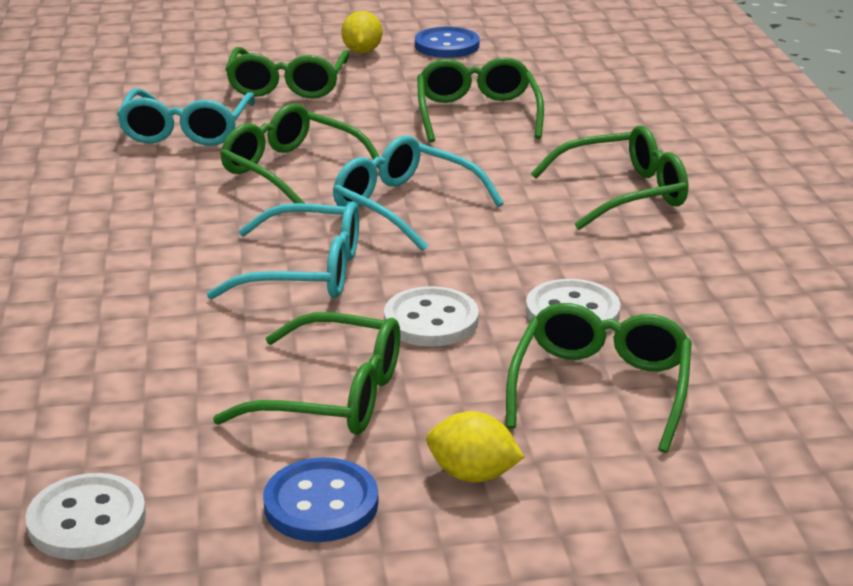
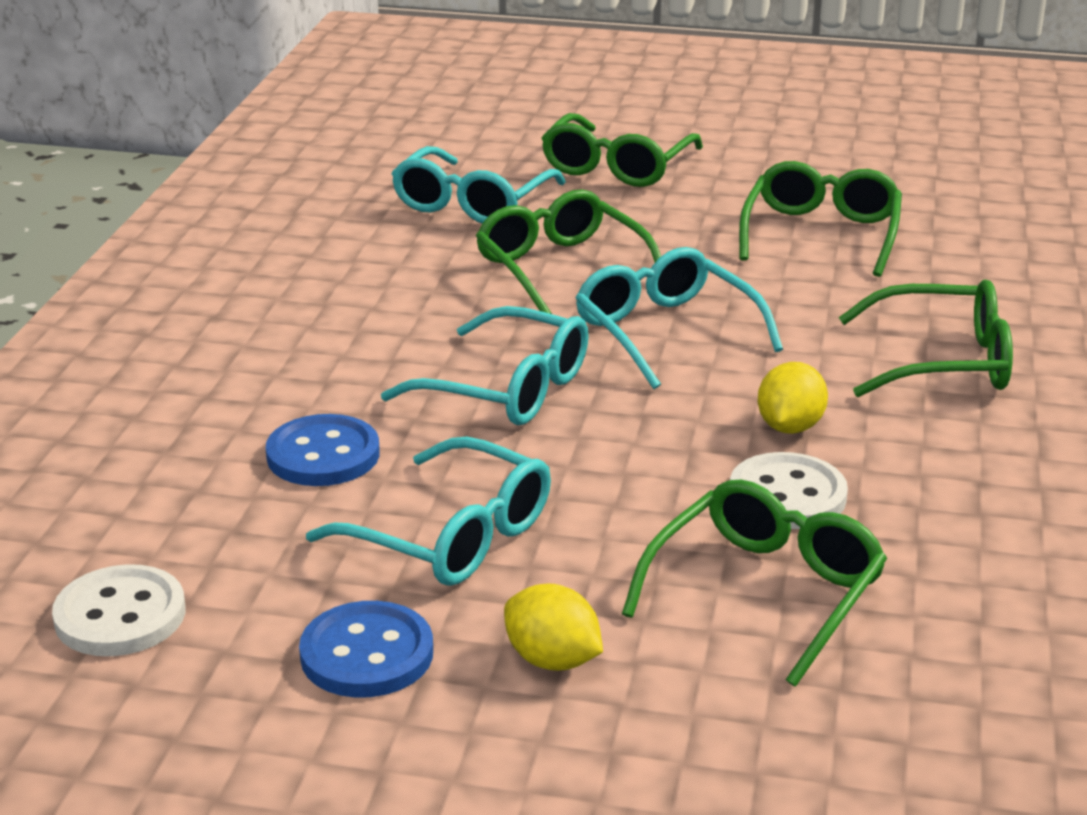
camera: 20 degrees right, 0 degrees up
(333, 395) = (452, 536): green glasses -> turquoise glasses
(362, 51) = (728, 138): yellow lemon -> yellow lemon (790, 427)
(431, 320) = (614, 472): white button -> none
(447, 45) = (835, 144): blue button -> blue button (323, 455)

